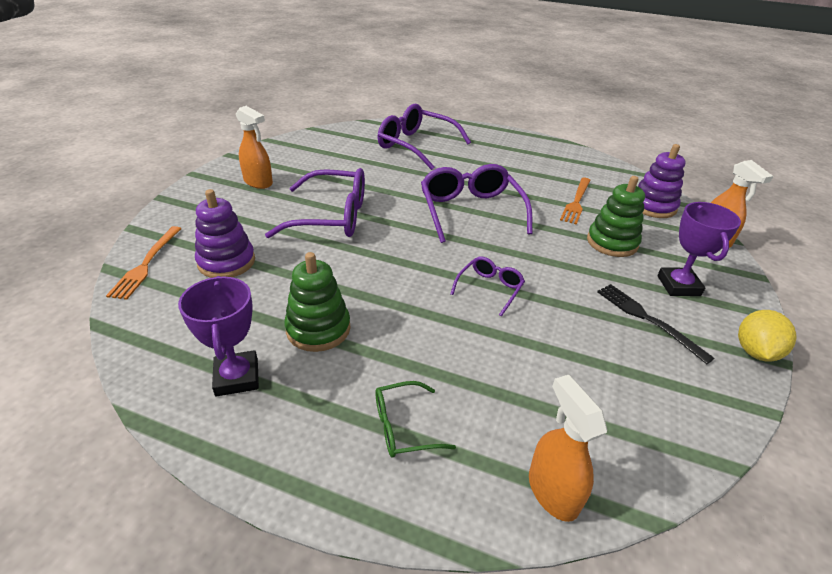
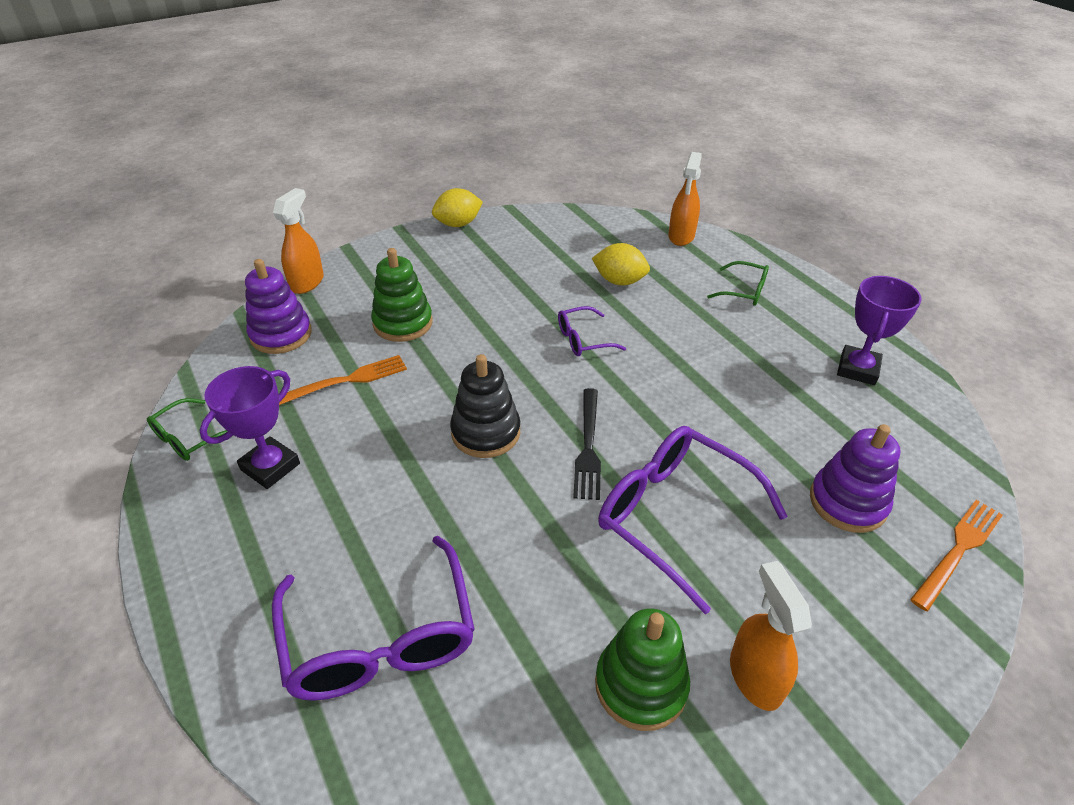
camera: 140 degrees left, 5 degrees up
(318, 329) = (771, 376): green stacking toy -> green stacking toy (641, 685)
(470, 211) = (486, 432): purple glasses -> black stacking toy
(532, 365) = (619, 281): none -> yellow lemon
(588, 159) = (188, 438): none -> green glasses
(647, 319) = (492, 265): black fork -> black fork (588, 446)
(678, 286) = (423, 270): purple trophy -> purple trophy (270, 467)

